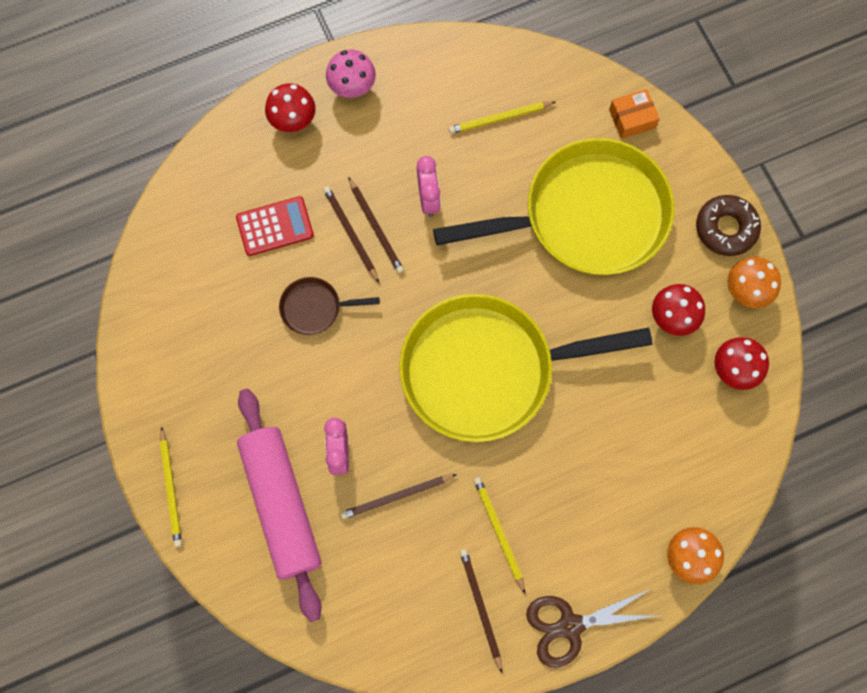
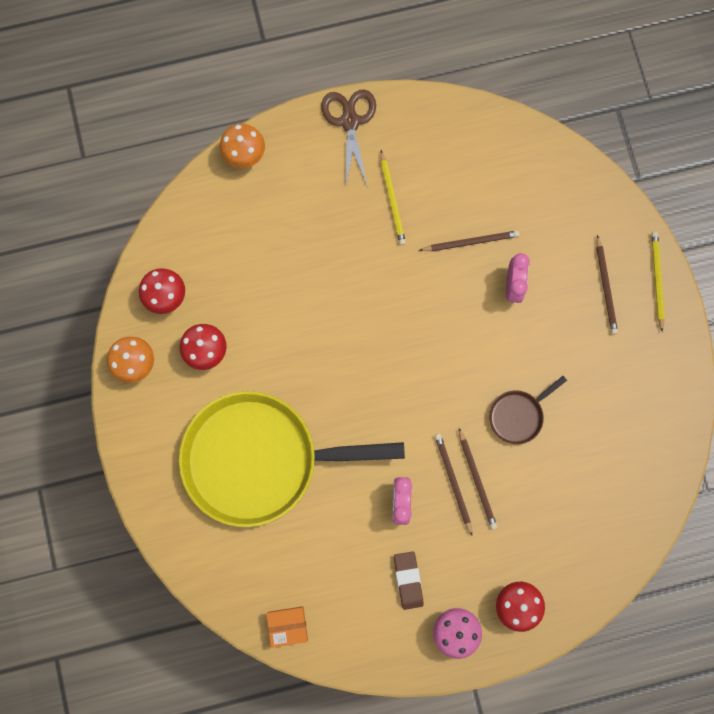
camera: 170 degrees left, 5 degrees up
(275, 226) = (545, 499): red calculator -> none
(281, 504) = (566, 251): pink rolling pin -> none
(315, 308) = (518, 415): brown pan -> brown pan turned 135 degrees clockwise
(407, 126) = (408, 580): none -> brown eraser
(480, 607) = (417, 146): brown pencil -> brown pencil (605, 287)
(486, 370) = (377, 334): yellow pan -> none
(499, 118) = (319, 572): yellow pencil -> none
(570, 626) = (350, 121): brown scissors -> brown scissors turned 90 degrees counterclockwise
(632, 119) = (194, 549): orange box -> orange box (287, 625)
(726, 228) = (136, 425): brown donut -> none

